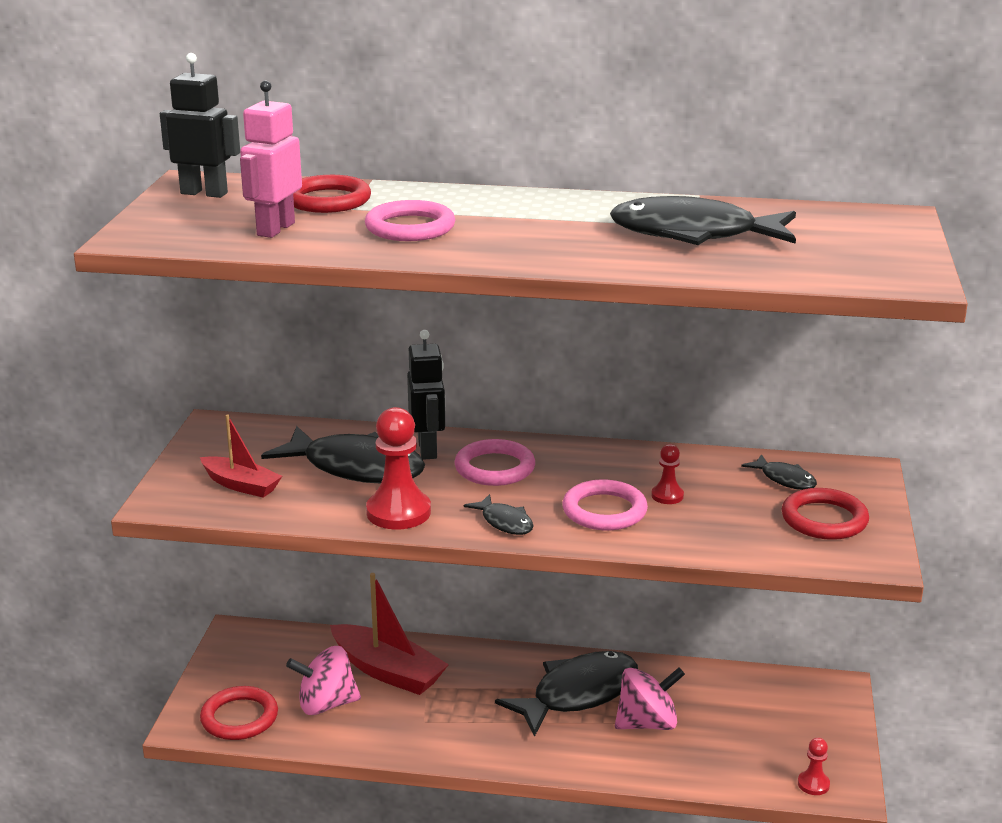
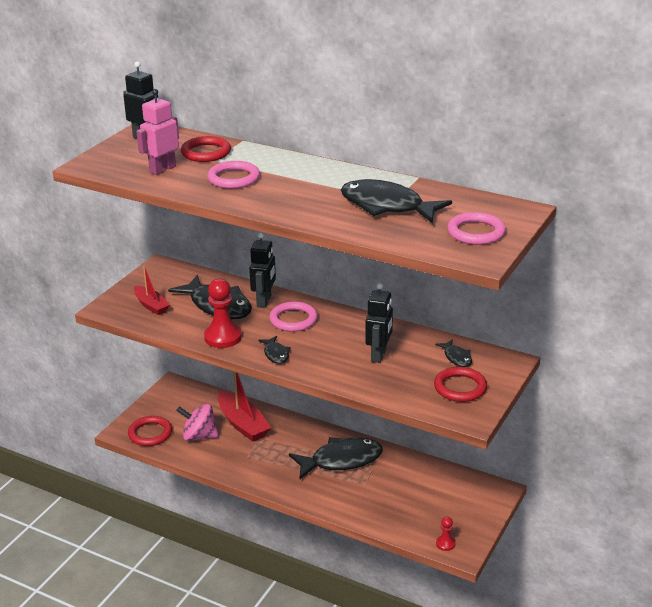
camera: 20 degrees right, 5 degrees up
(604, 511) = (336, 358): pink ring -> pink ring (476, 232)
(647, 723) = (370, 486): pink spinning top -> none
(667, 496) = (379, 355): red pawn -> black robot

